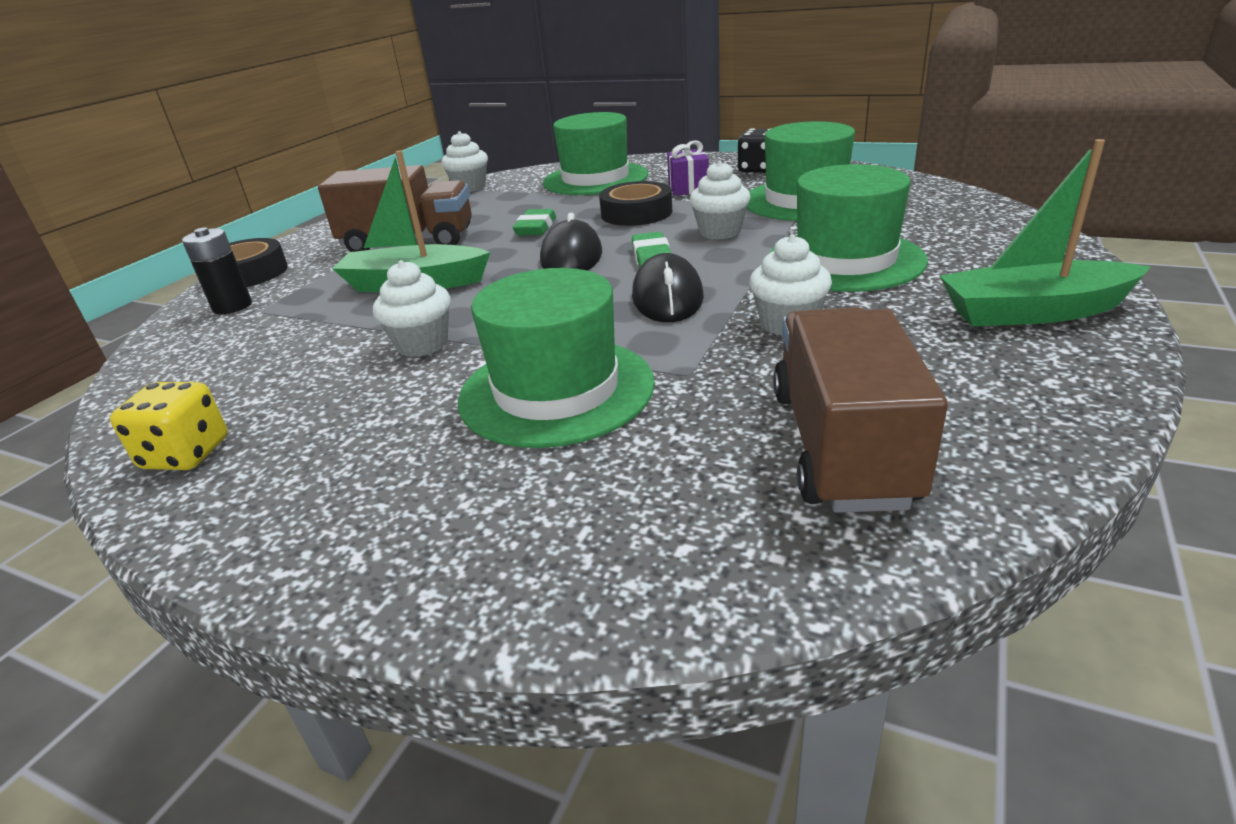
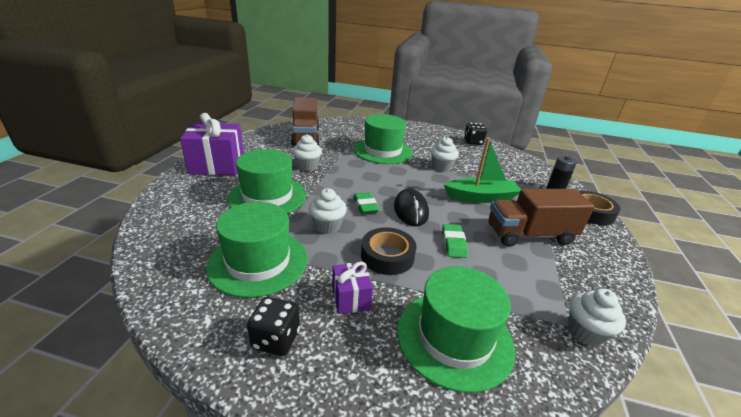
camera: 165 degrees right, 0 degrees up
(186, 454) = (473, 142): yellow dice -> black dice
(667, 297) = (354, 181): black mouse -> none
(1033, 312) = (217, 165): green boat -> purple gift

